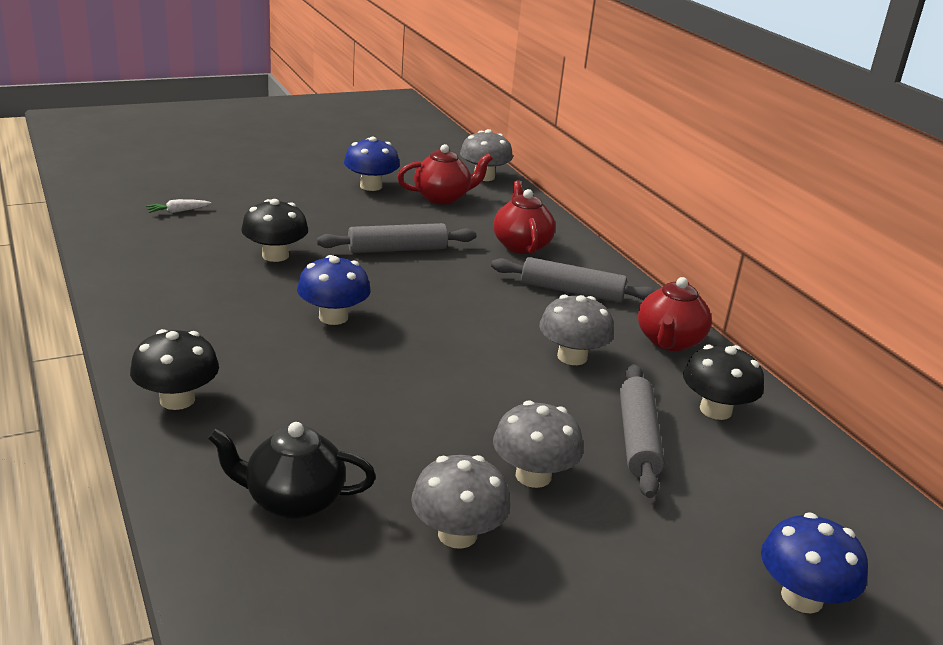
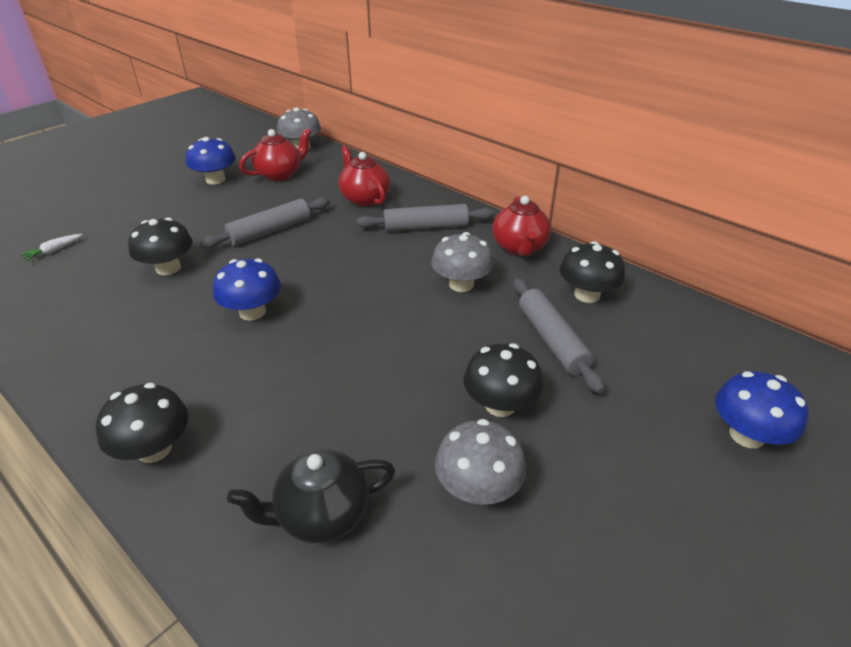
camera: 20 degrees left, 10 degrees up
(533, 475) = (500, 405): grey mushroom -> black mushroom

